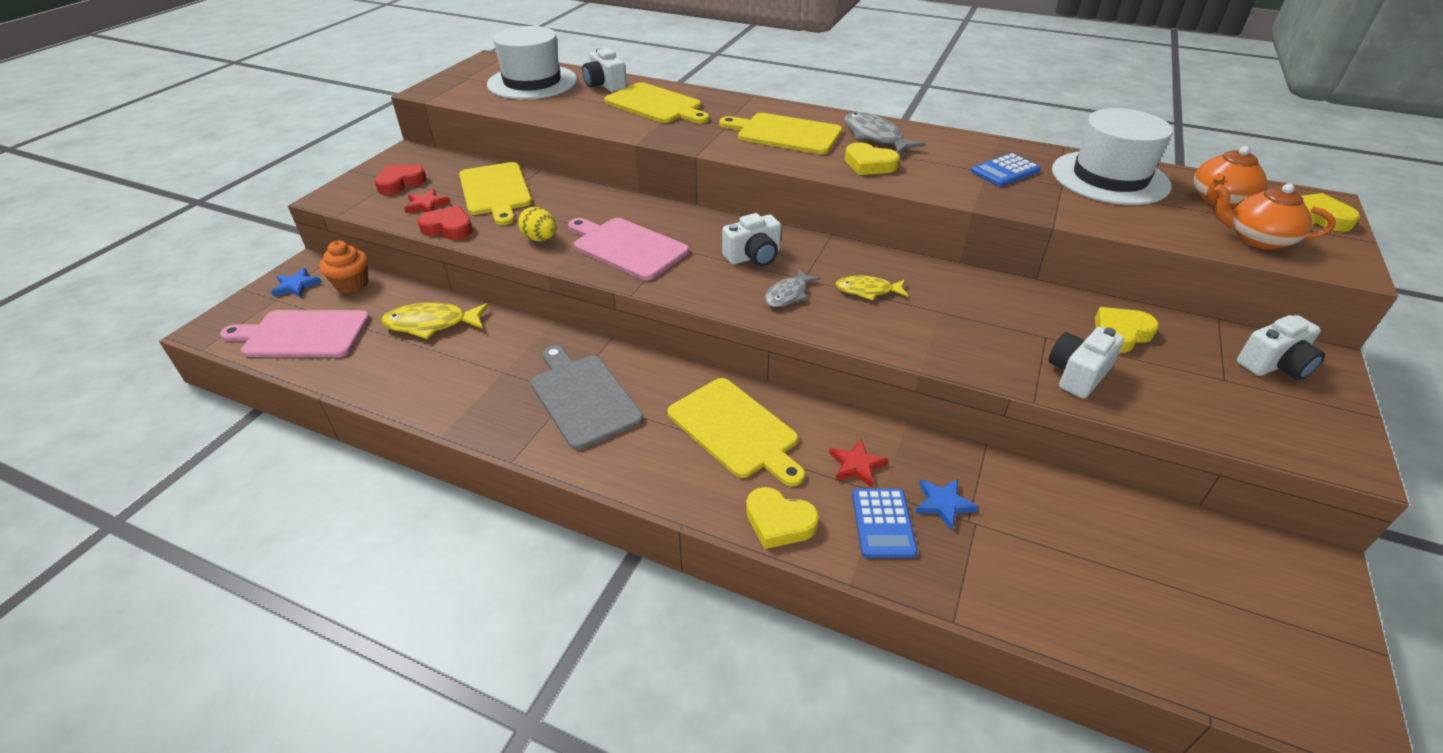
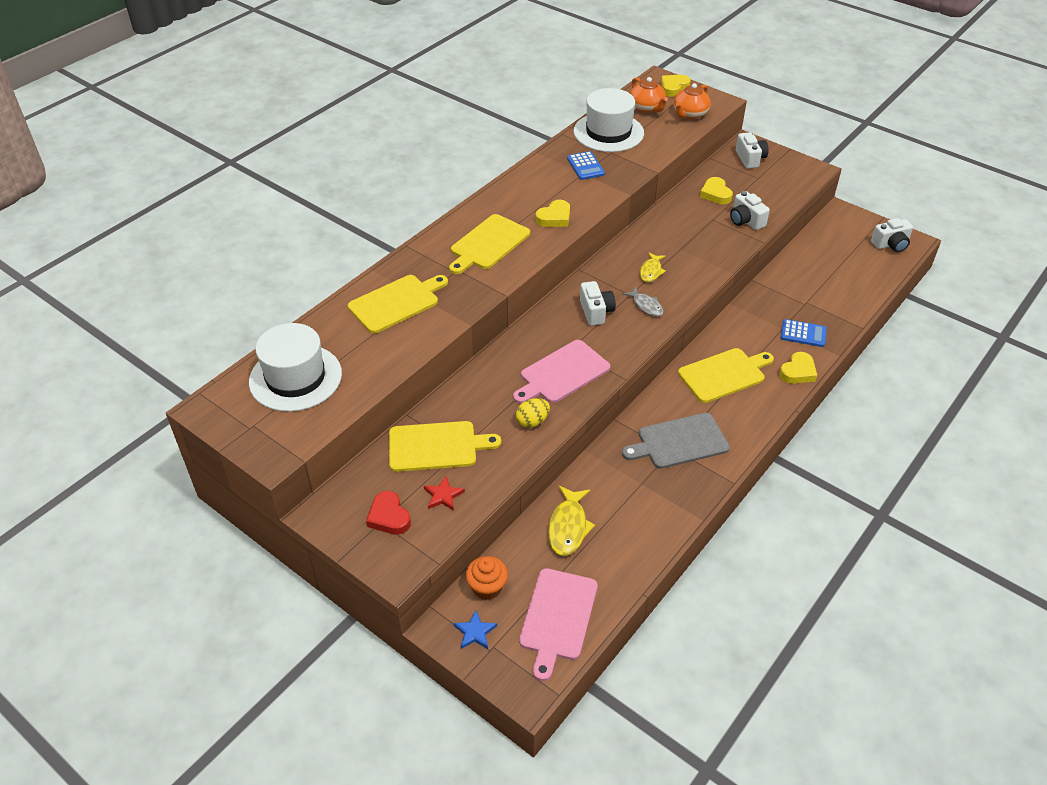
camera: 75 degrees left, 5 degrees up
(448, 228) = (493, 479): red heart -> none
(605, 85) = (332, 328): white camera -> white camera (891, 244)
(856, 465) = (761, 332): red star -> none
(875, 137) = (512, 204): grey fish -> none
(943, 504) = (792, 309): blue star -> none

